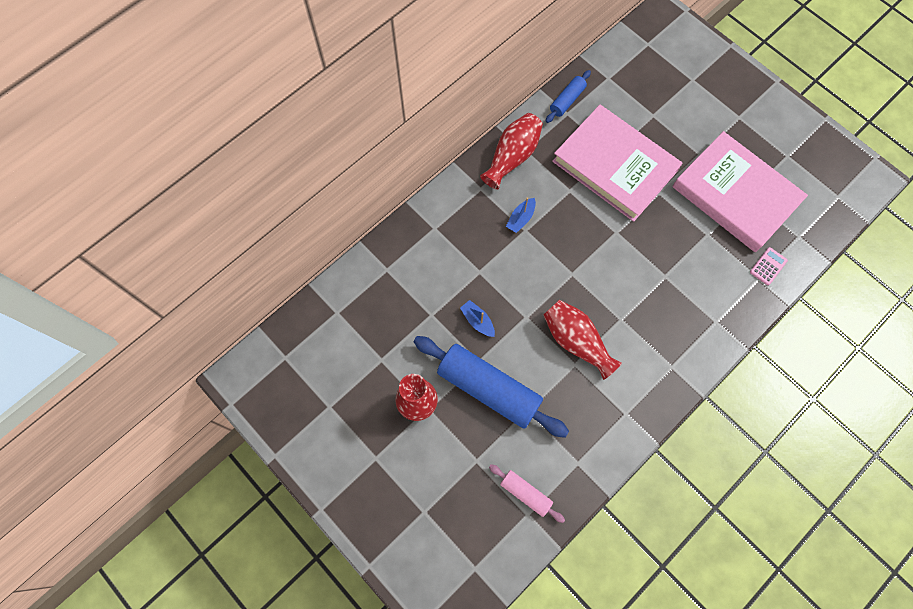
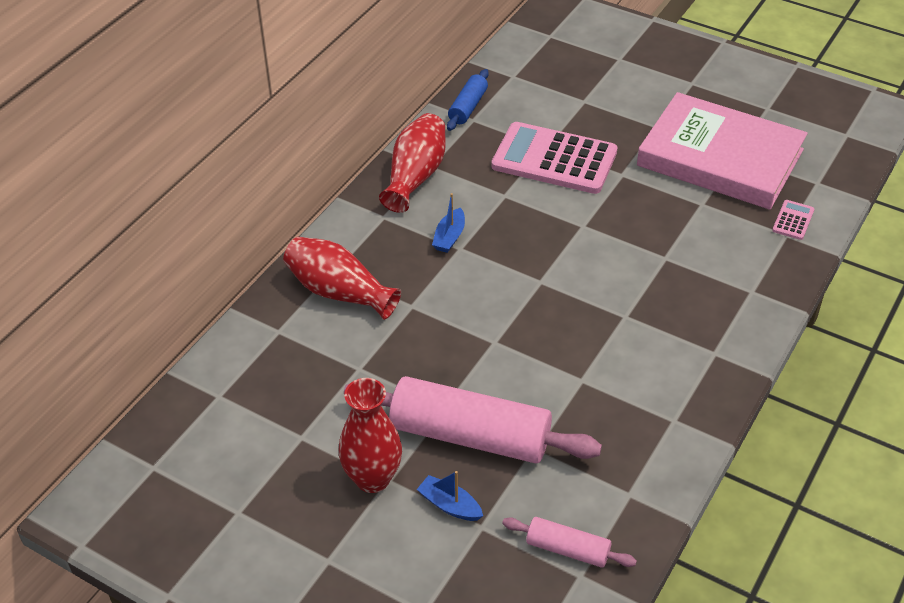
camera: 15 degrees left, 25 degrees down
(477, 321) = (428, 361): blue boat -> blue boat (450, 505)
(488, 389) = (470, 436): blue rolling pin -> pink rolling pin
(576, 341) = (574, 354): red vase -> red vase (339, 292)
(614, 166) = (554, 159): pink book -> pink calculator

